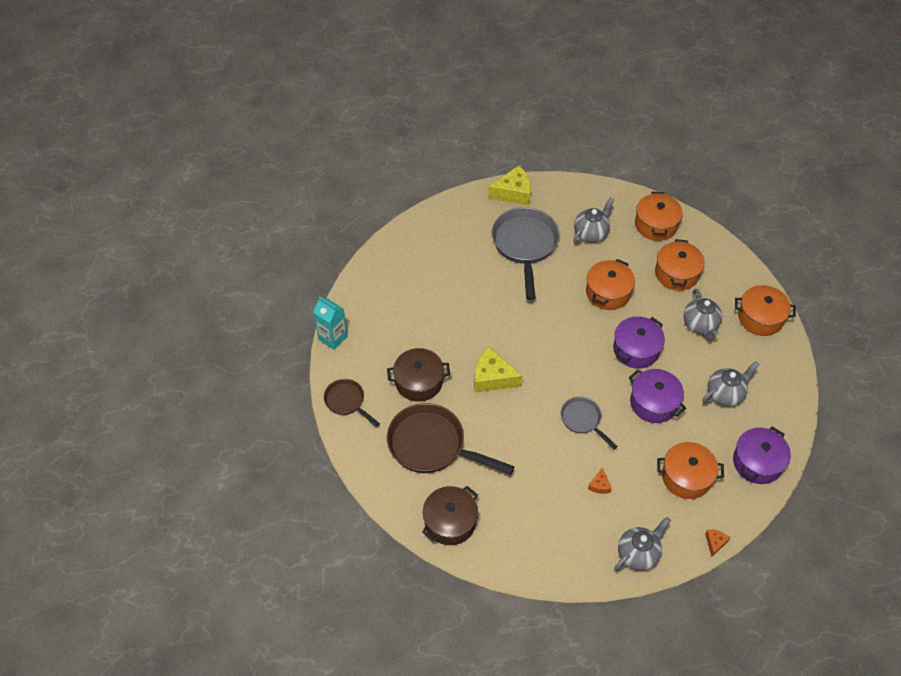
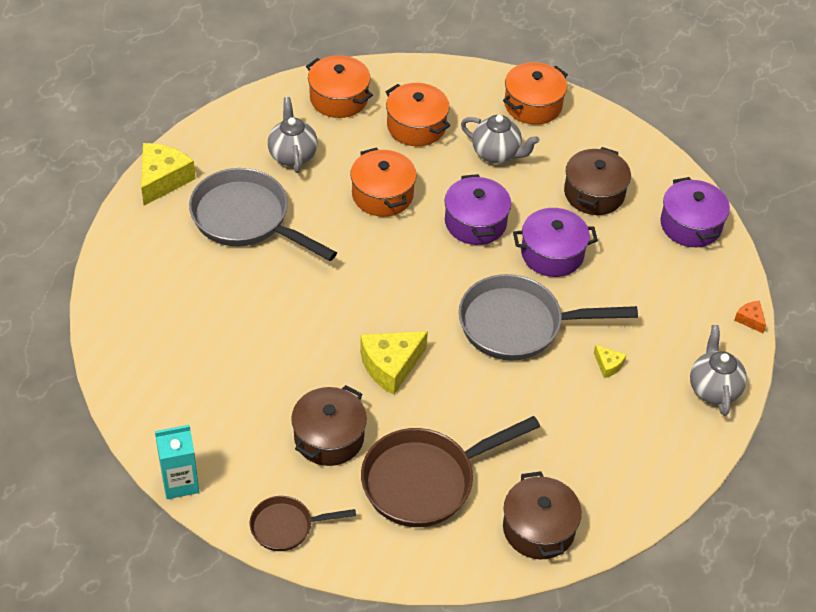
camera: 55 degrees left, 5 degrees down
(583, 420) = (518, 325): grey pan -> grey pan, size x1.86
(599, 485) = (608, 365): orange cheese -> yellow cheese
(686, 477) = (659, 289): orange pot -> none
(725, 394) = (594, 193): grey teapot -> brown pot

